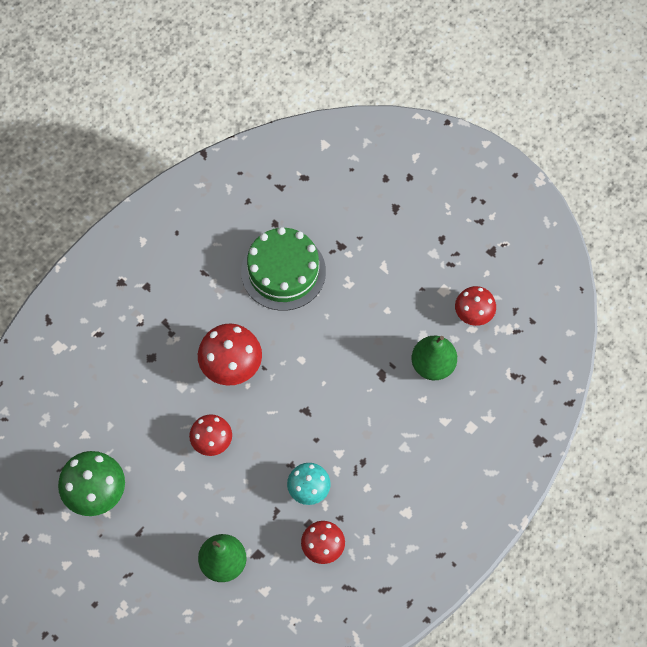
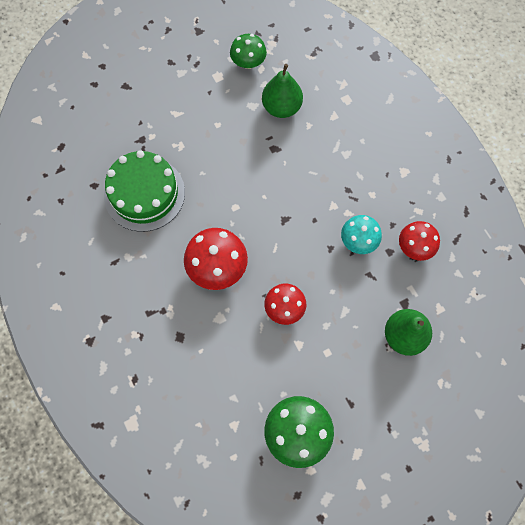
camera: 70 degrees left, 5 degrees up
(473, 314) = (248, 62): red mushroom -> green mushroom

